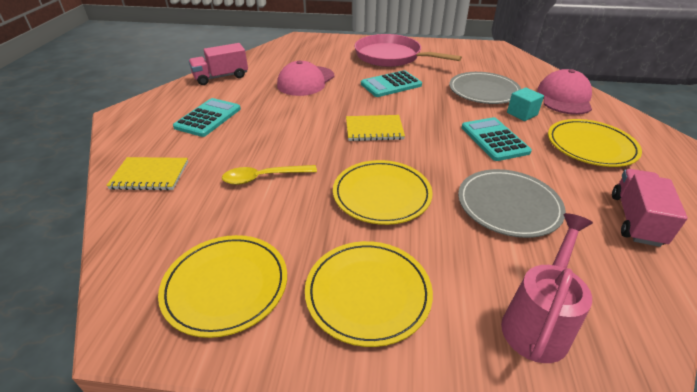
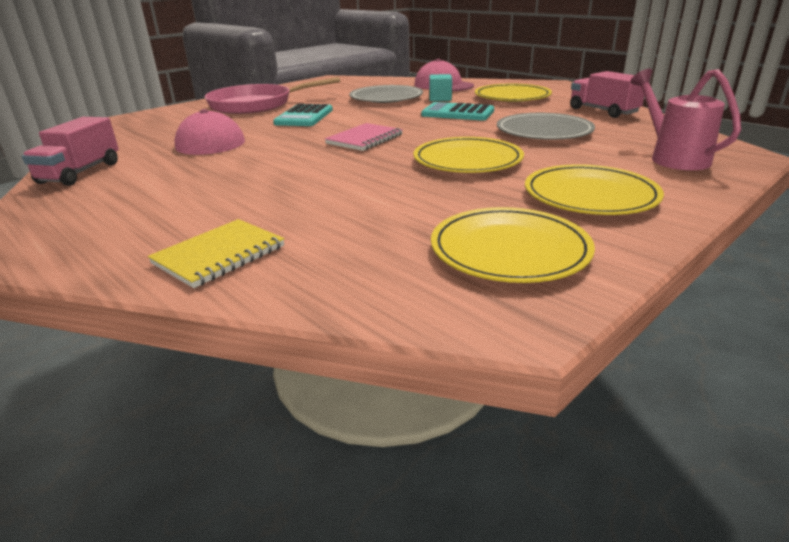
camera: 50 degrees left, 10 degrees down
(208, 118) = (163, 198): turquoise calculator -> none
(263, 178) = (353, 196): yellow spoon -> none
(374, 130) = (365, 139): yellow notebook -> pink notebook

